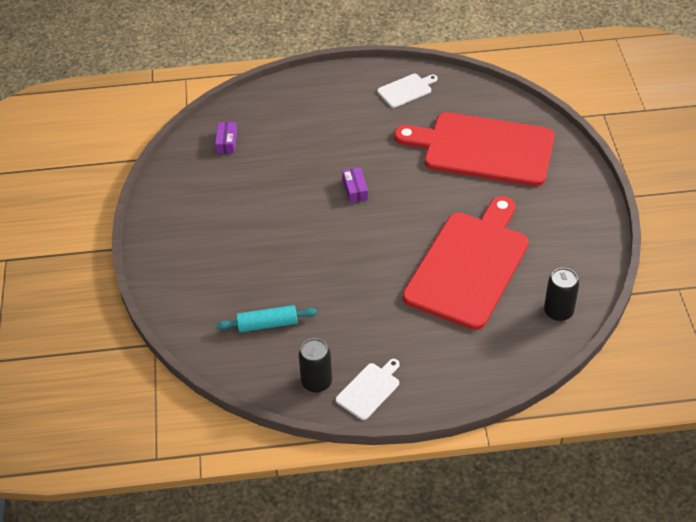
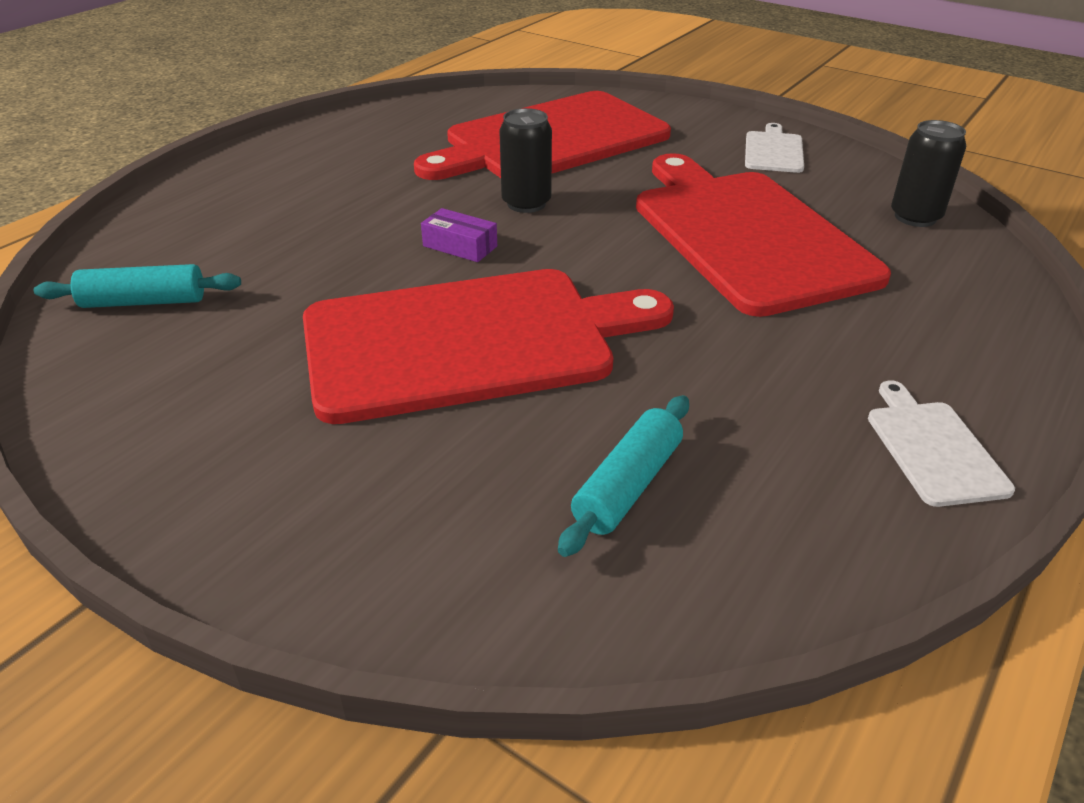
camera: 50 degrees left, 10 degrees down
(226, 142) = (144, 302): purple box -> turquoise rolling pin
(297, 237) = (468, 341): none -> red cutting board
(316, 382) = (855, 504): black can -> black can (526, 203)
(406, 90) = (360, 136): white cutting board -> white cutting board (773, 151)

